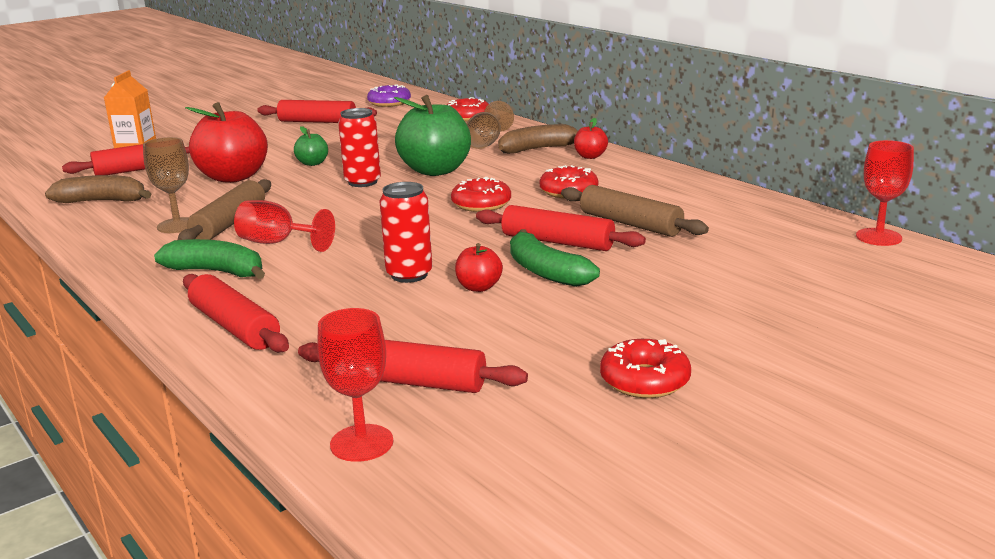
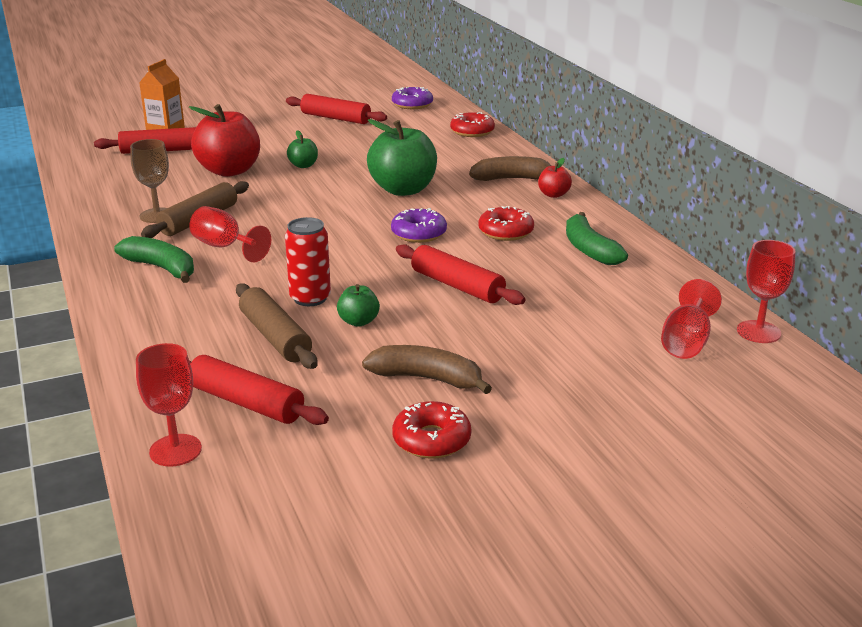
camera: 15 degrees right, 5 degrees up
(103, 201) = (113, 180): brown banana -> brown banana (427, 379)
(234, 327) = (144, 325): red rolling pin -> none
(363, 182) = (333, 193): red can -> none
(479, 287) = (358, 321): red apple -> green apple
(481, 204) = (419, 233): red donut -> purple donut
(486, 142) = (469, 164): brown goblet -> none
(546, 272) = (425, 316): green banana -> green banana (589, 249)
(630, 224) = (535, 277): brown rolling pin -> brown rolling pin (275, 337)
(821, 255) = (686, 342): none -> red goblet

